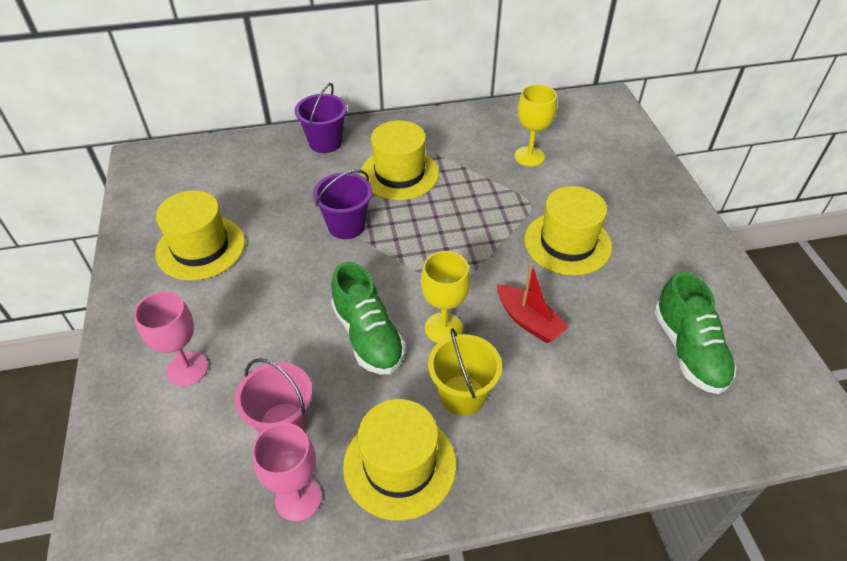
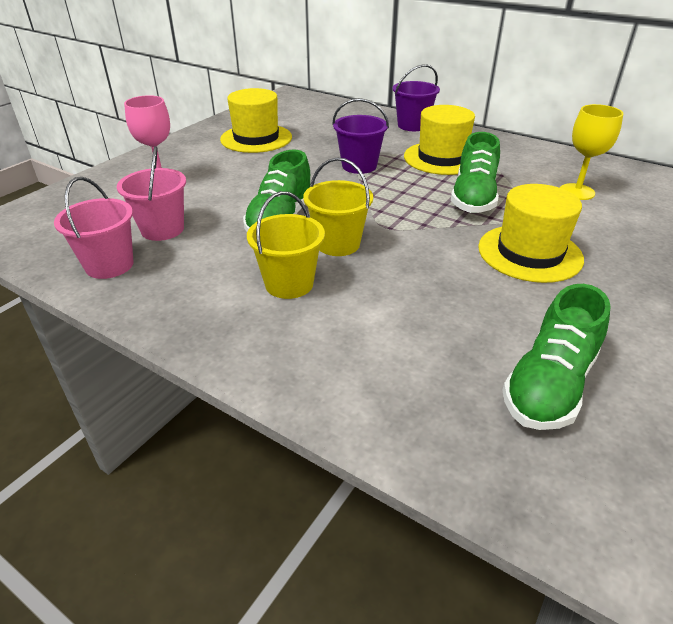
camera: 45 degrees right, 10 degrees down
(298, 498) = (109, 265): pink goblet -> pink bucket
(399, 465) = (187, 290): yellow hat -> none
(443, 328) = (338, 244): yellow goblet -> yellow bucket
(474, 208) = (473, 198): none -> green shoe
(528, 321) = (413, 276): red boat -> none

